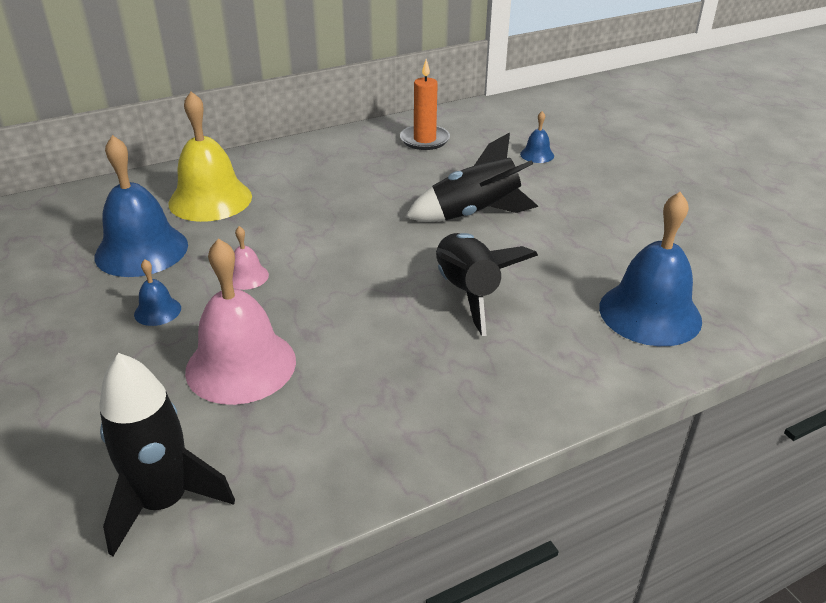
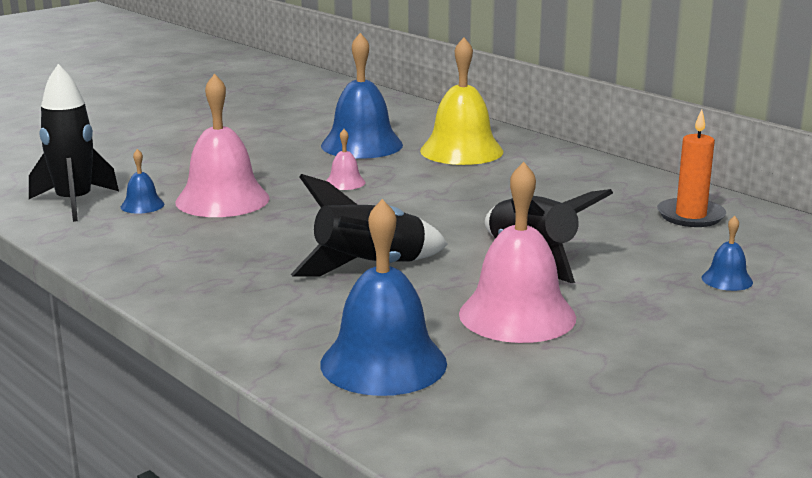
camera: 75 degrees right, 15 degrees down
(157, 311) = (280, 164): blue bell -> blue bell (142, 205)
(576, 240) = (517, 315): none -> pink bell

